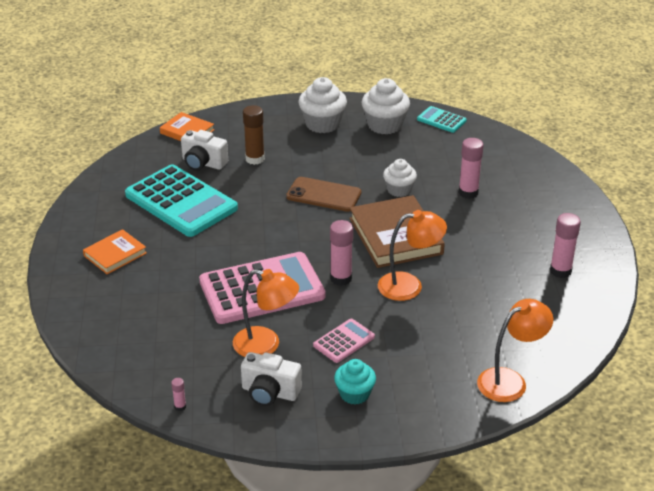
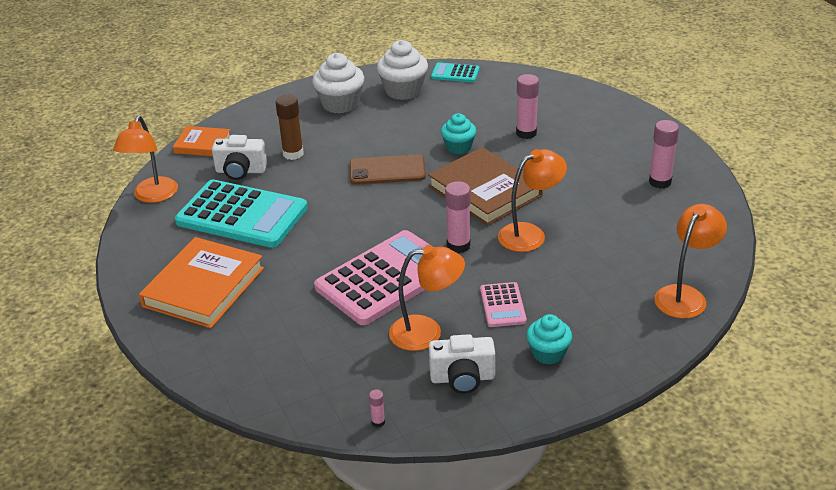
camera: 20 degrees left, 0 degrees up
(115, 254) = (203, 287): orange book -> orange book, size x1.76
(121, 166) = (152, 196): none -> orange lamp
(344, 341) = (502, 305): pink calculator -> pink calculator turned 150 degrees clockwise
(399, 190) = (458, 147): white cupcake -> turquoise cupcake

